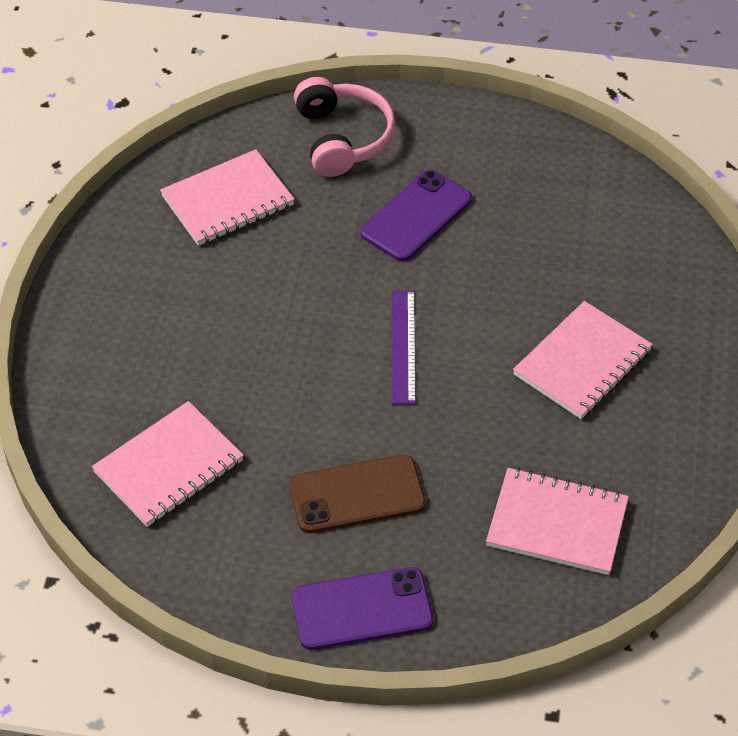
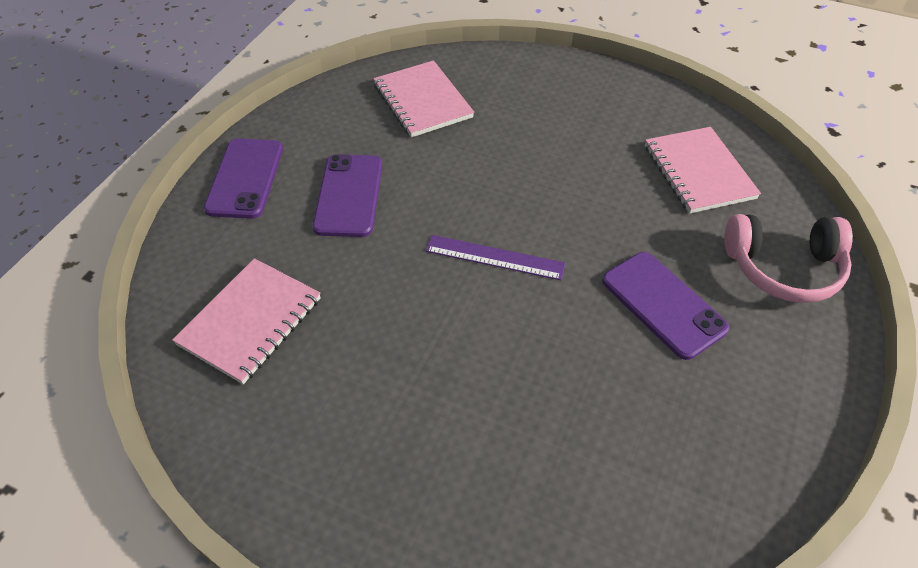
camera: 105 degrees right, 0 degrees up
(357, 495) = (348, 195): brown phone -> purple phone
(582, 363) = (426, 399): pink notebook -> none

